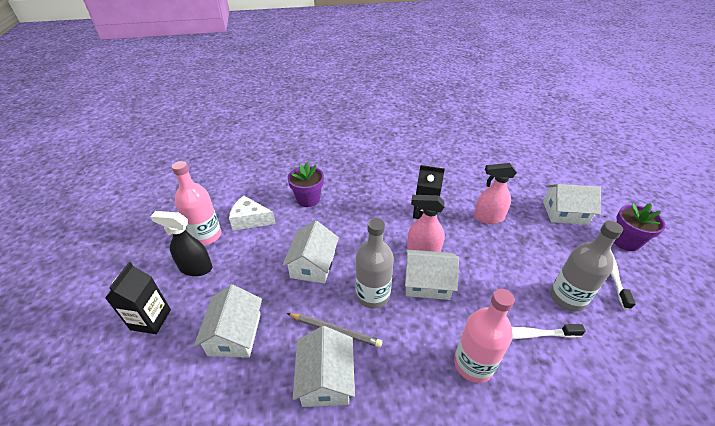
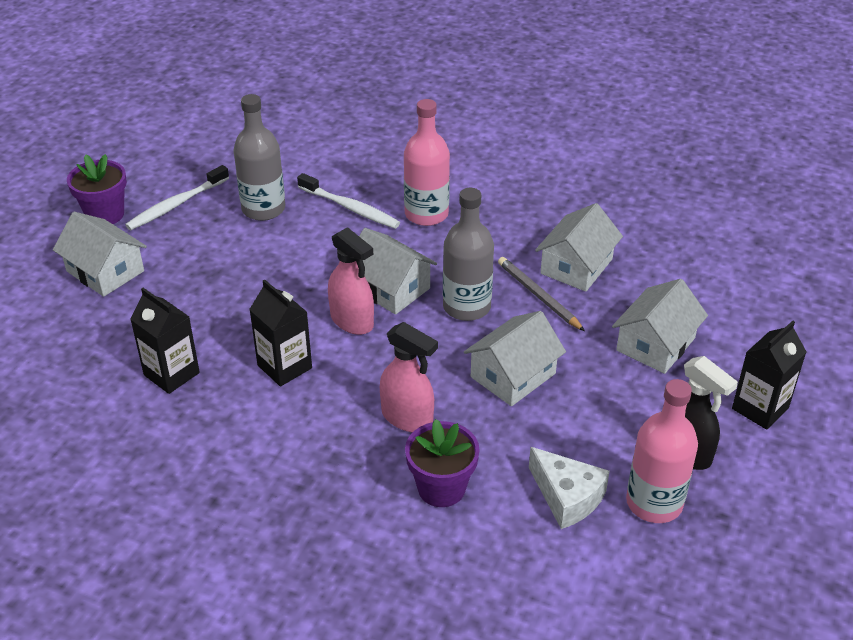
camera: 145 degrees left, 0 degrees up
(463, 187) = (171, 374): none -> black carton
(488, 217) = (210, 315): pink spray bottle -> pink spray bottle (407, 418)

